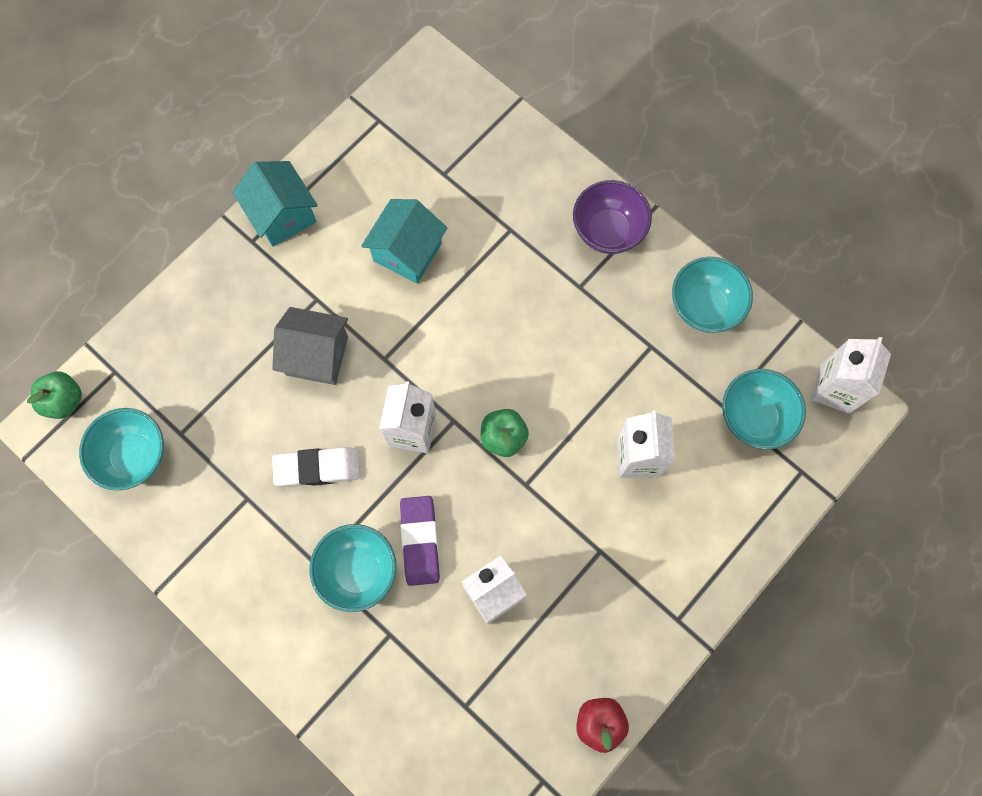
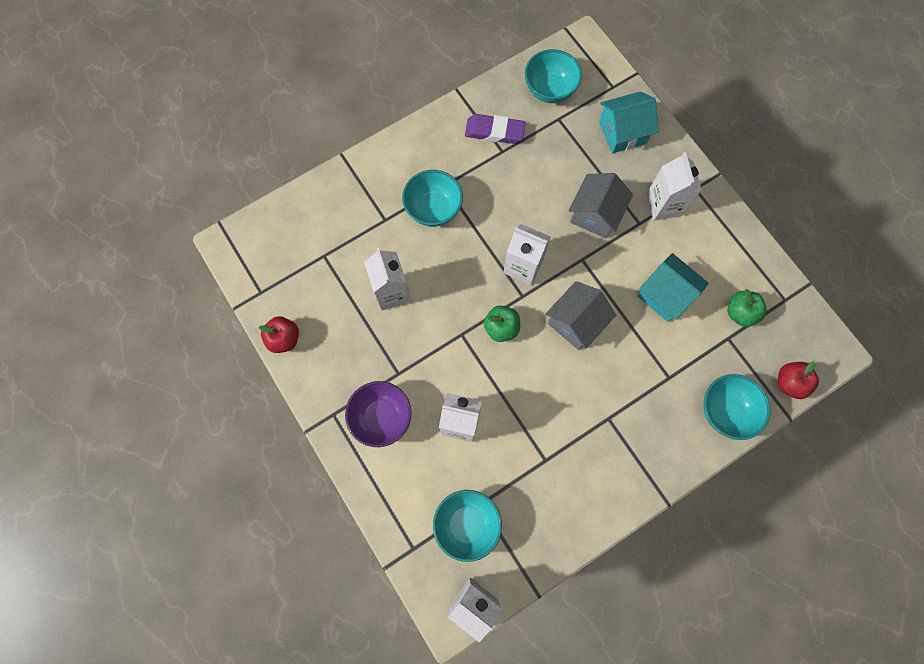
camera: 105 degrees right, 0 degrees up
(64, 400) = (599, 55): green apple -> green apple (740, 313)
(282, 215) = (713, 213): turquoise house -> turquoise house (622, 132)
(283, 274) = (664, 205): none -> white carton
(317, 468) = (511, 198): white eraser -> none
(420, 541) = (442, 253): purple eraser -> purple eraser (494, 131)
(471, 349) = (575, 322): none -> grey house
(479, 103) = (789, 383): none -> red apple
(608, 231) = (653, 455): purple bowl -> purple bowl (381, 417)
(704, 307) = (569, 515): turquoise bowl -> turquoise bowl (725, 411)

